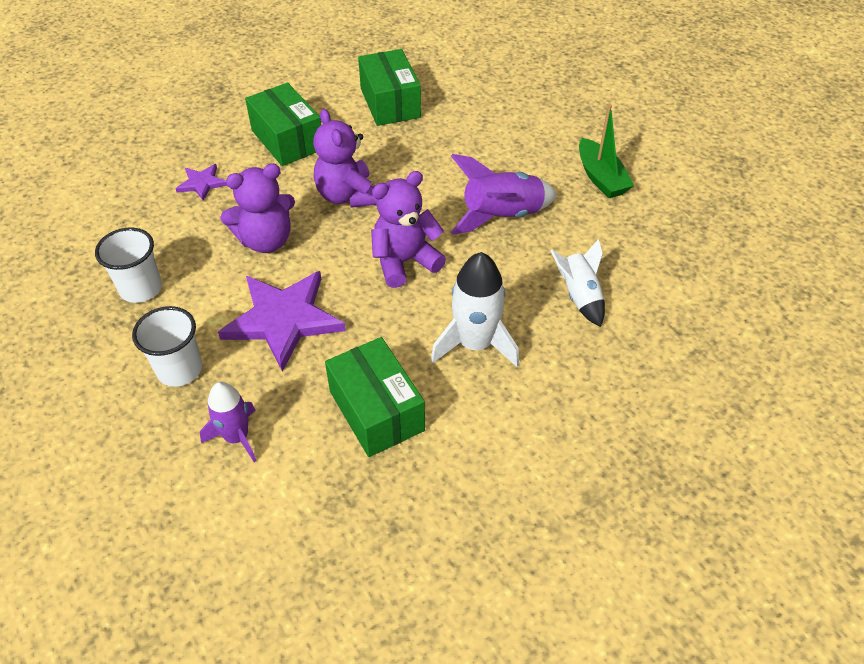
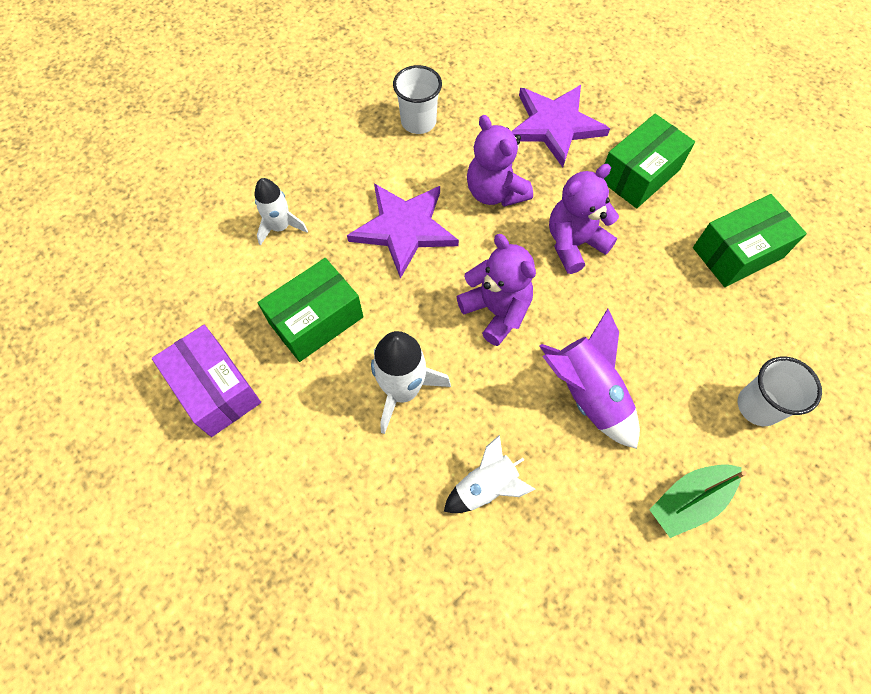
camera: 80 degrees right, 15 degrees up
(179, 369) = (340, 172): white cup -> white cup (758, 406)
(202, 183) = (554, 125): purple star -> purple star, size x2.10
(237, 437) = (280, 227): purple rocket -> white rocket
(442, 517) = (215, 389): none -> purple box

